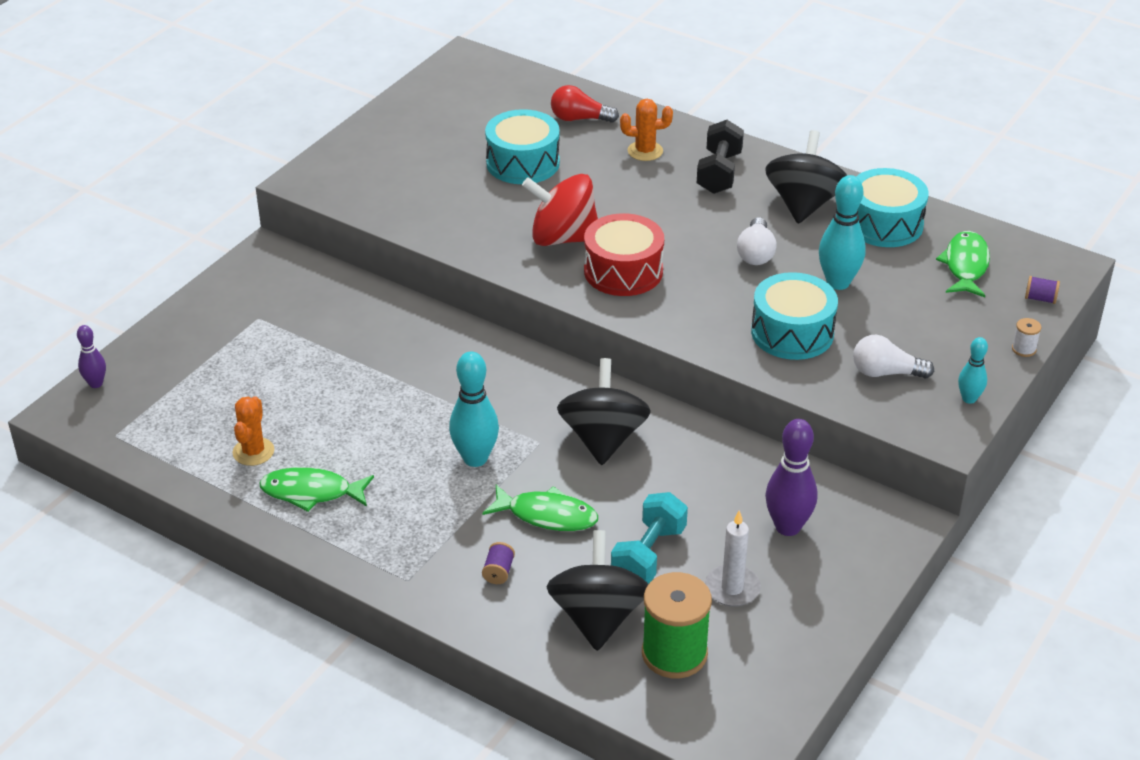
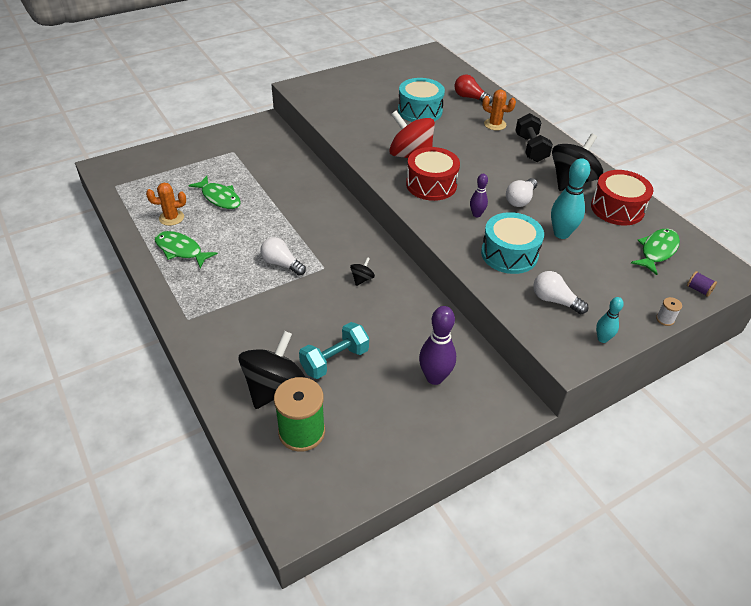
camera: 25 degrees right, 5 degrees up
(96, 384) = (129, 157): purple bowling pin -> purple bowling pin (476, 214)
(253, 452) = (171, 218): orange cactus -> orange cactus turned 45 degrees clockwise
(475, 458) = (281, 264): turquoise bowling pin -> white light bulb
(498, 572) = (240, 335): purple spool -> none
(547, 515) = (294, 312): green fish -> green fish (219, 198)
(603, 438) = (362, 279): black spinning top -> black spinning top, size x0.44
(719, 173) = (531, 148): black dumbbell -> black dumbbell turned 45 degrees counterclockwise
(732, 588) = (370, 403): white candle -> none
(884, 224) = (617, 208): turquoise drum -> red drum

